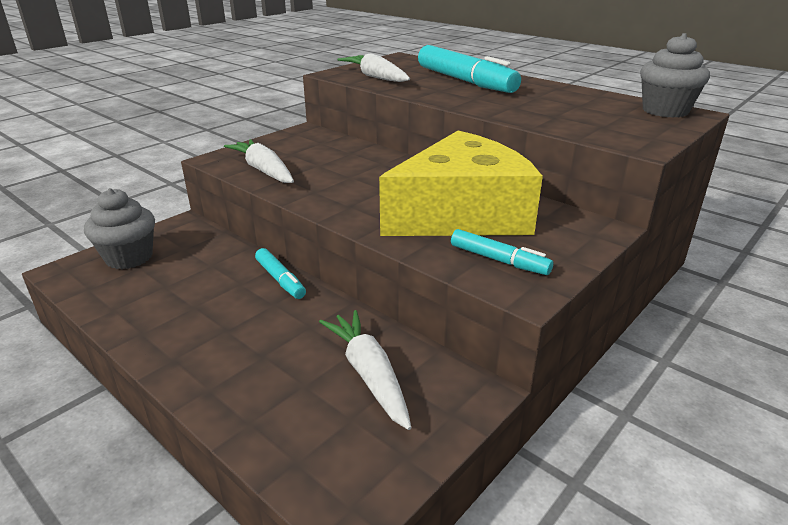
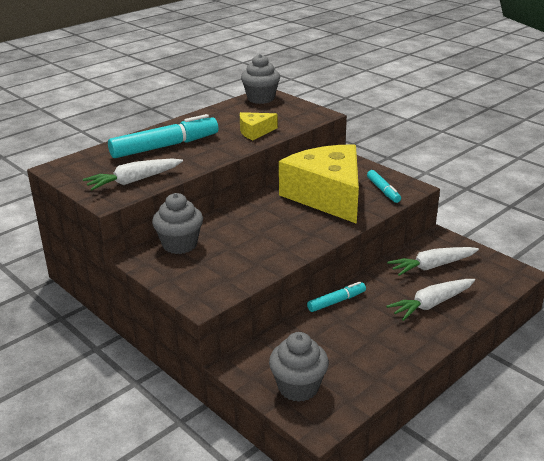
camera: 85 degrees left, 0 degrees up
(263, 170) = (238, 273): white carrot -> white carrot (431, 304)
(327, 143) = (180, 244): none -> grey cupcake
(498, 260) = (383, 190): turquoise marker -> turquoise marker turned 120 degrees clockwise
(535, 112) = (255, 132): none -> yellow cheese

